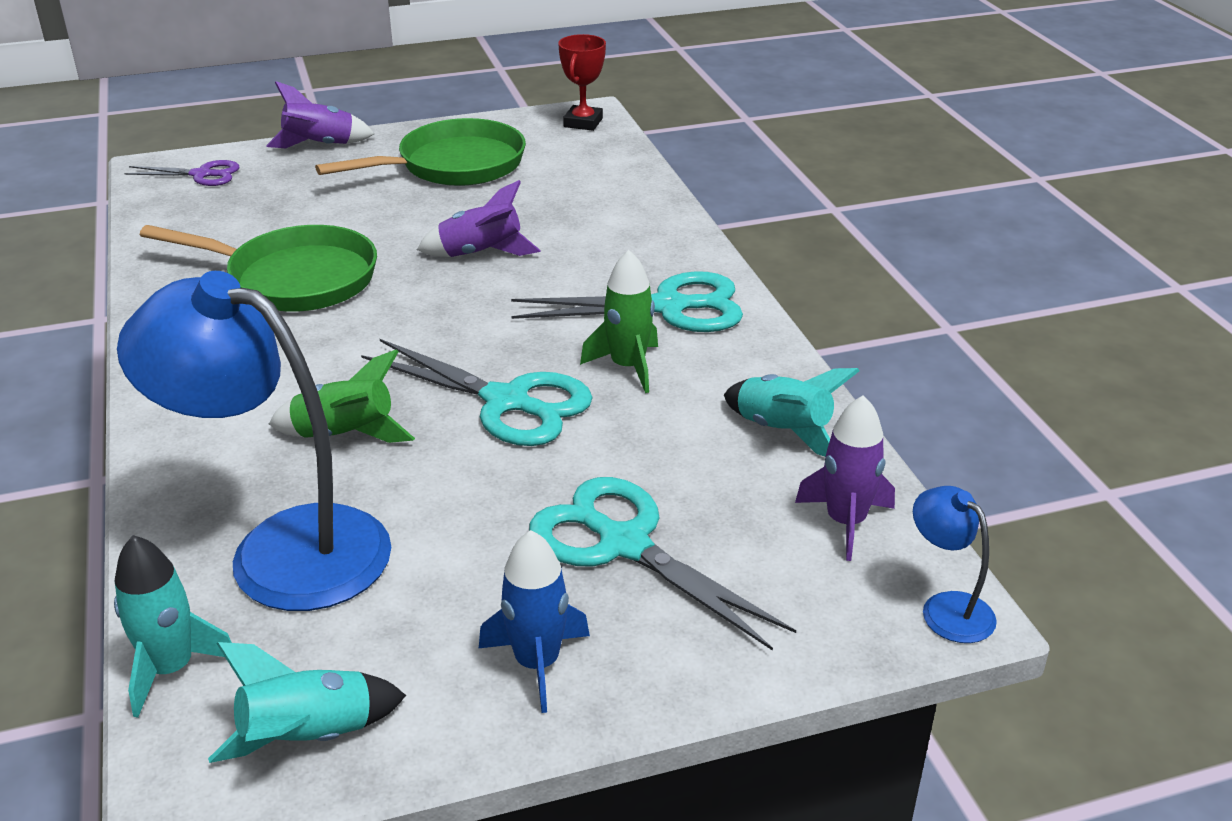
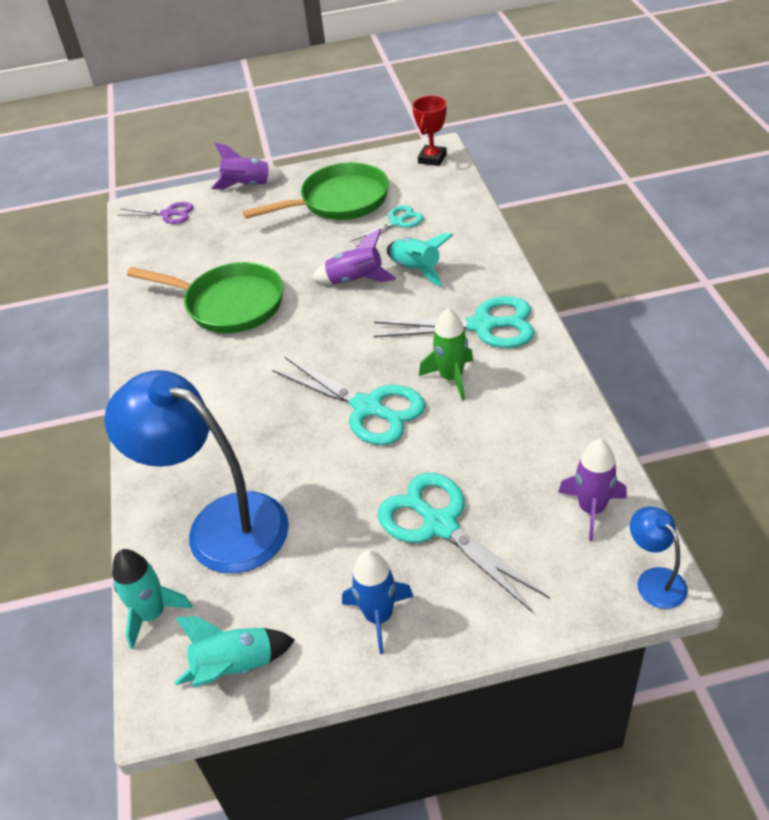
camera: 10 degrees right, 10 degrees up
(345, 435) = (261, 435): green rocket -> none
(537, 190) = (397, 222): none -> turquoise scissors
(783, 431) = (555, 433): turquoise rocket -> turquoise rocket (416, 270)

